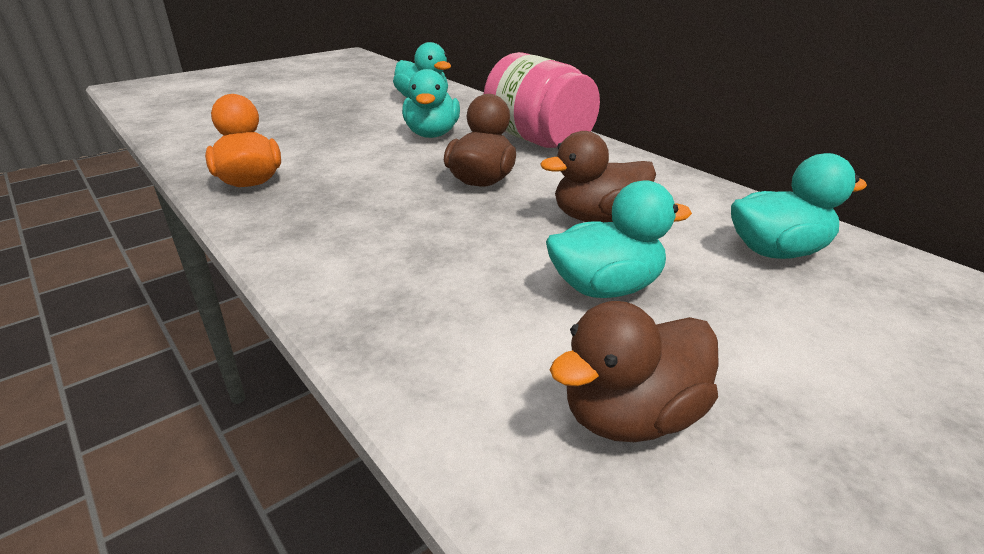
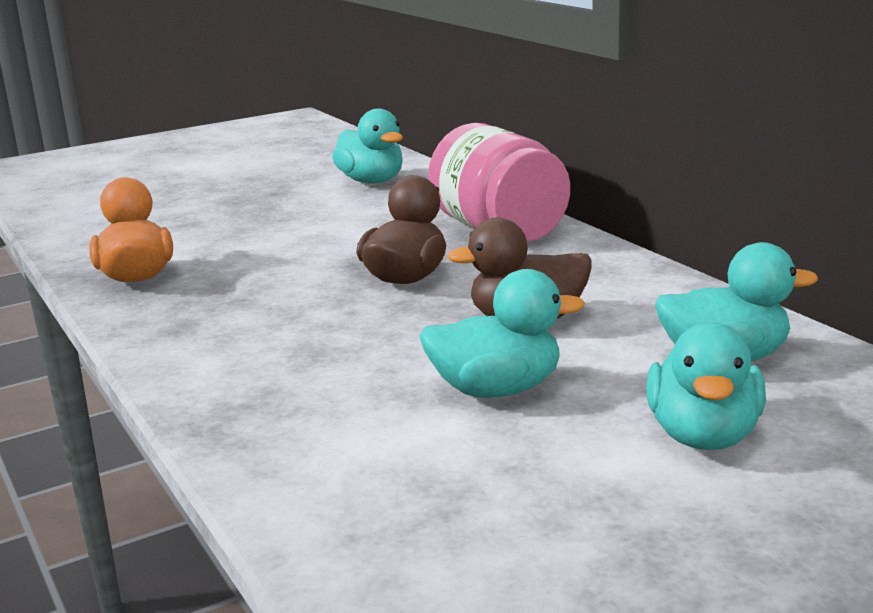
camera: 10 degrees right, 10 degrees down
(432, 134) = (367, 224): turquoise duck -> turquoise duck (703, 436)
(631, 416) = (461, 497): brown duck -> none

